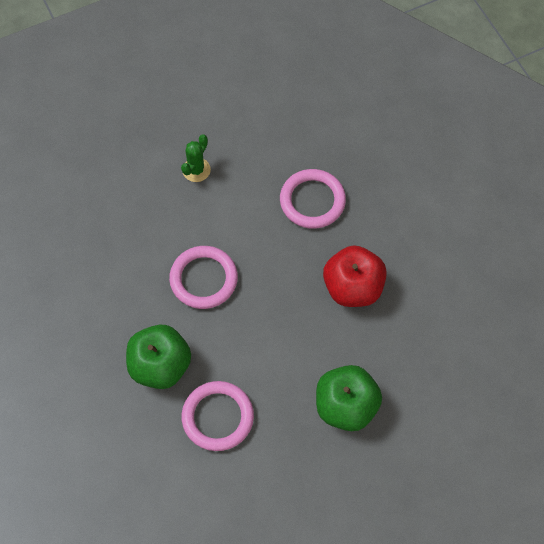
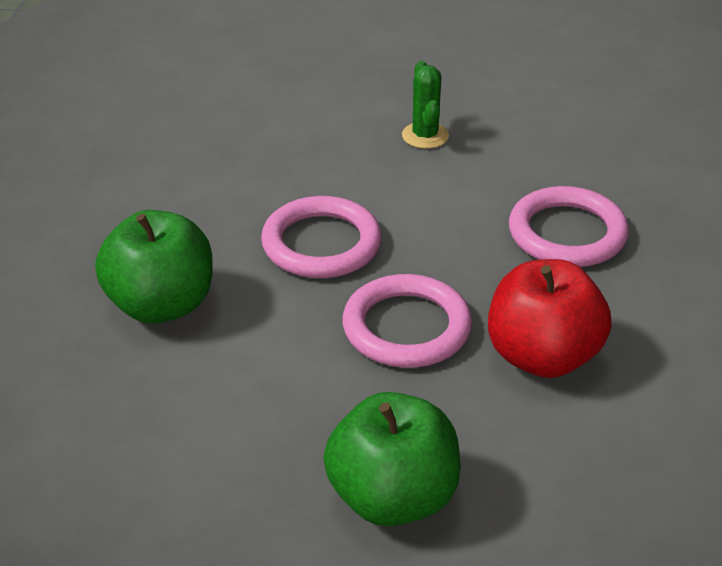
camera: 35 degrees right, 25 degrees down
(196, 170) = (425, 136): green cactus -> green cactus turned 75 degrees counterclockwise
(217, 417) = (178, 404): pink ring -> pink ring (406, 327)

